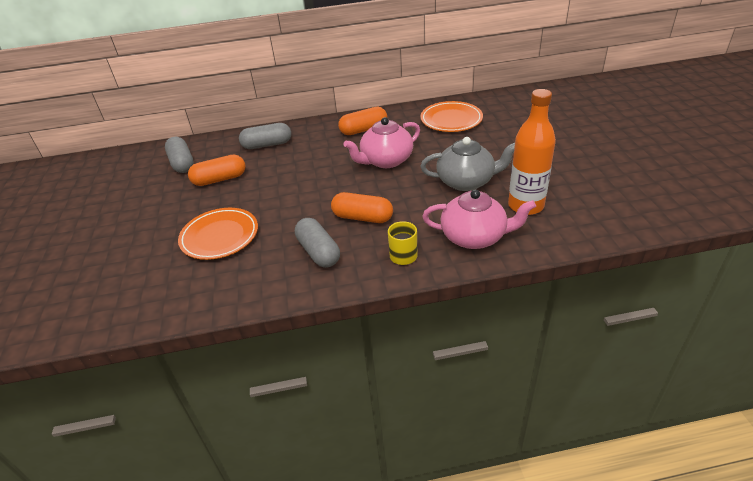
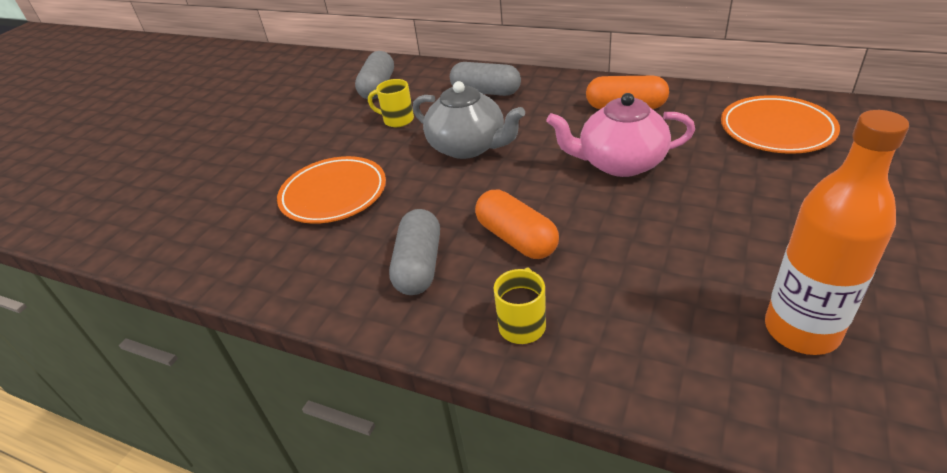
camera: 35 degrees right, 0 degrees up
(220, 179) = (397, 120): orange capsule -> yellow mug
(466, 181) = (722, 242): grey teapot -> grey teapot (468, 147)
(474, 237) = (660, 347): pink teapot -> none

